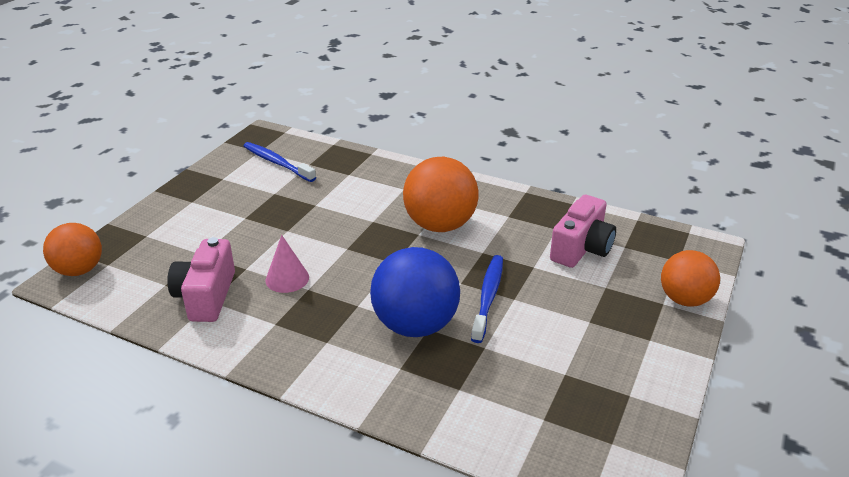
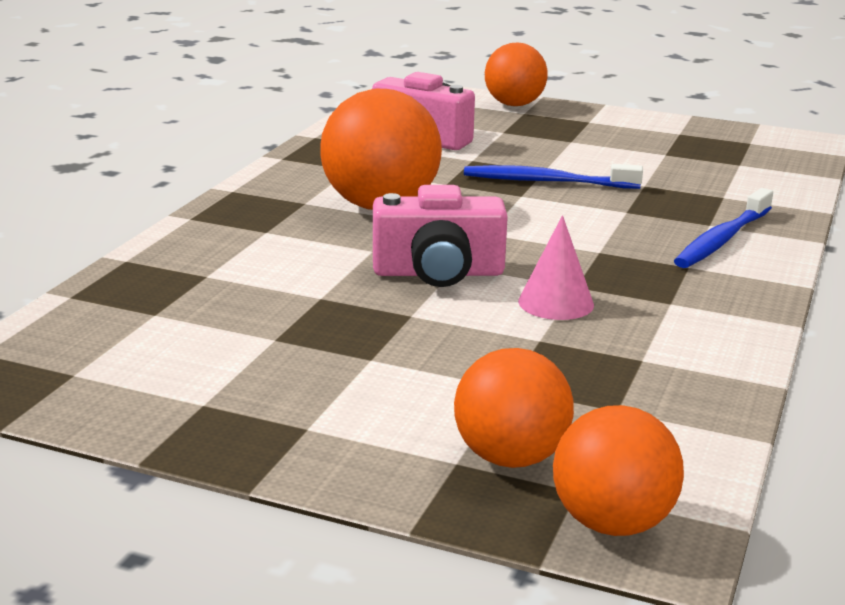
camera: 95 degrees left, 10 degrees down
(141, 249) = (510, 458): none -> orange ball
(206, 296) = (632, 364): pink camera -> pink camera (438, 273)
(277, 163) = (142, 347): blue toothbrush -> blue toothbrush (722, 239)
(415, 325) = (624, 217): blue ball -> none

